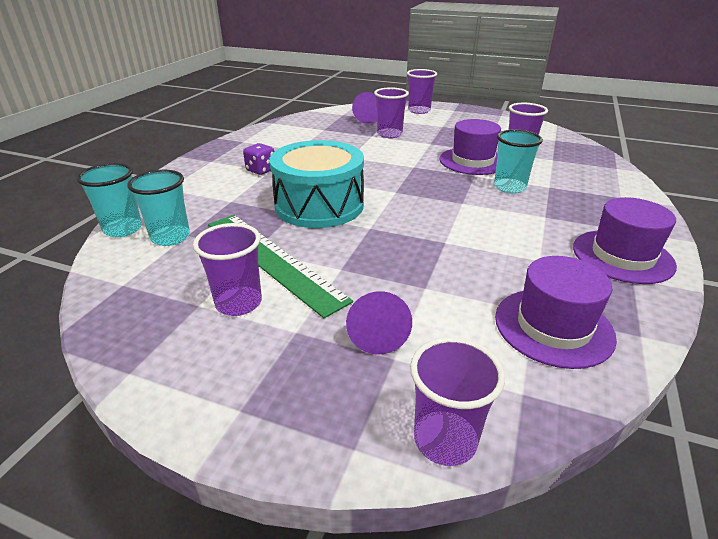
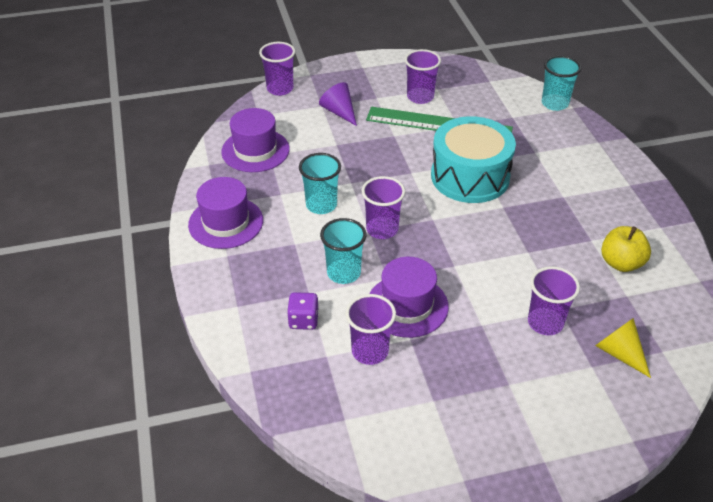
camera: 145 degrees right, 10 degrees up
(170, 237) = (518, 111): turquoise cup -> turquoise cup (321, 205)
(261, 170) = (571, 193): purple dice -> purple dice (303, 320)
(301, 138) = (621, 263): none -> yellow apple
(366, 119) = (619, 353): purple cone -> yellow cone
(419, 111) = (587, 425): purple cup -> purple cup (382, 229)

